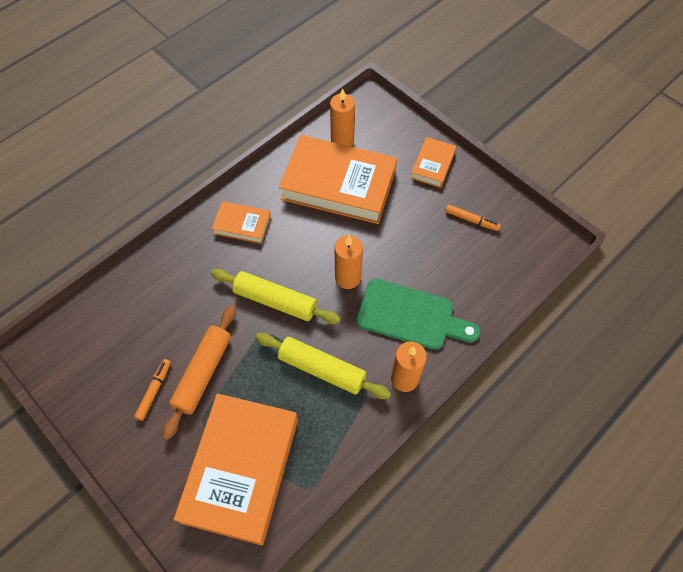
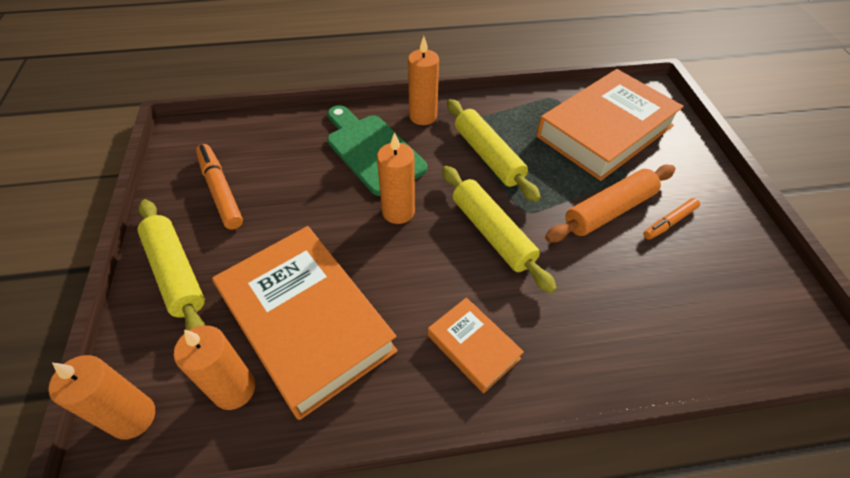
camera: 145 degrees left, 10 degrees down
(373, 109) = (133, 417): none -> orange candle
(433, 165) = (176, 273): orange book -> yellow rolling pin
(471, 220) = (221, 191): orange marker -> orange marker, size x1.59

